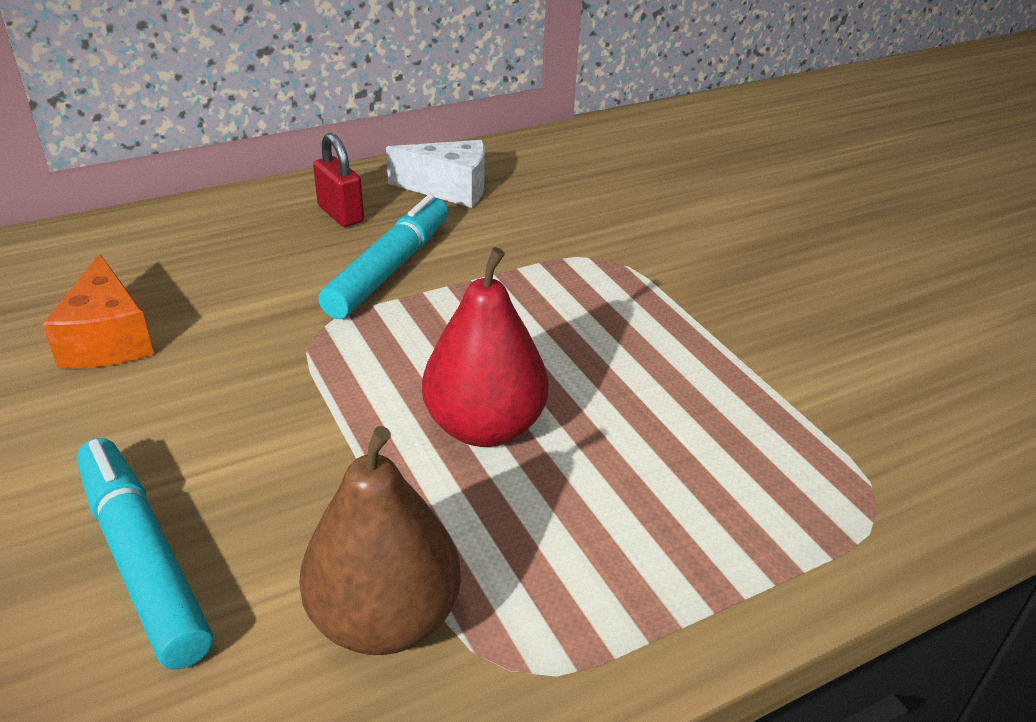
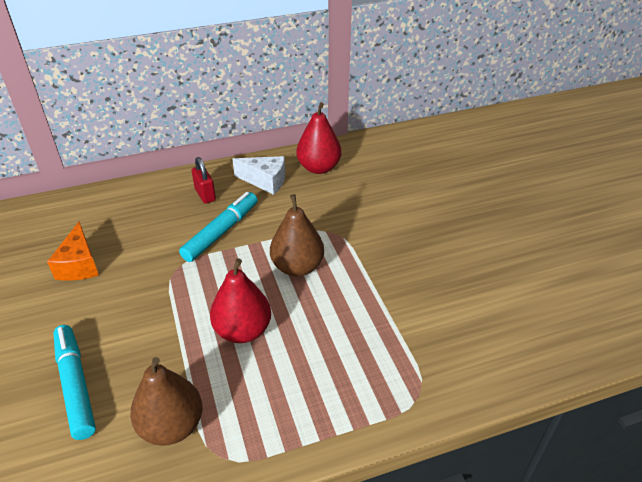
camera: 10 degrees right, 5 degrees up
(541, 166) = (318, 168): none -> red pear
(556, 315) = (297, 267): none -> brown pear

